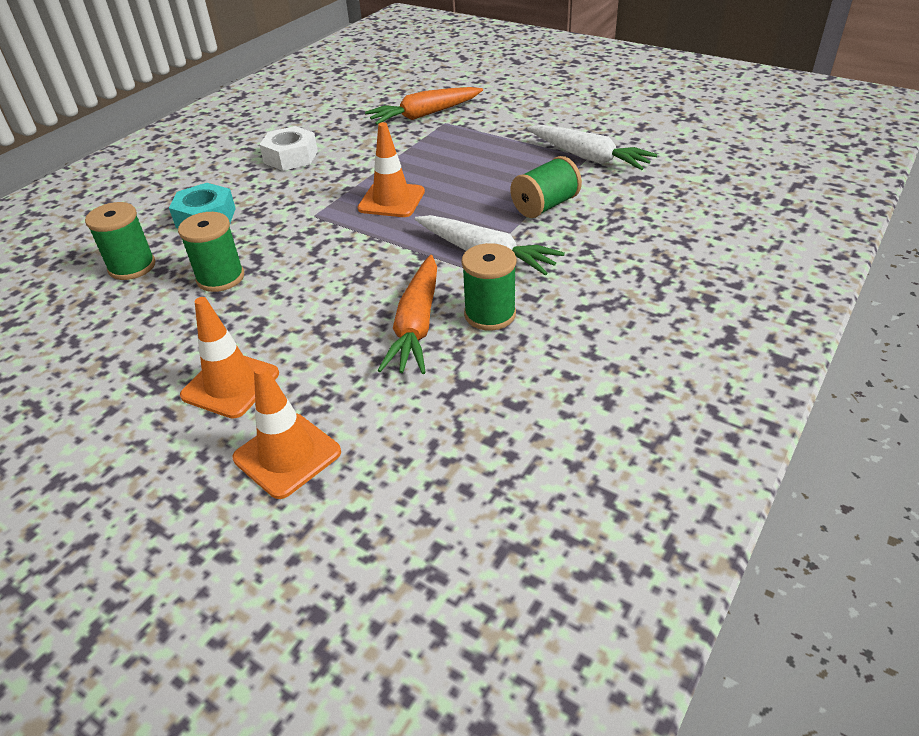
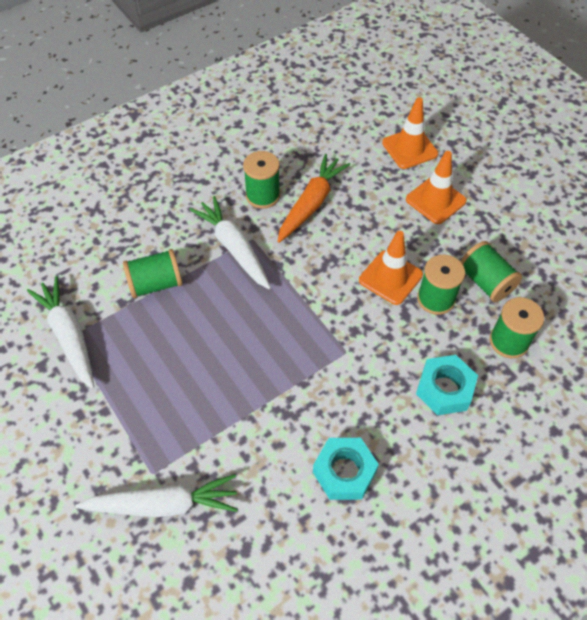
camera: 160 degrees left, 15 degrees up
(155, 310) = (485, 282): none -> green spool
(291, 157) = (344, 472): white nut -> turquoise nut
(391, 200) = (272, 345): orange traffic cone -> orange traffic cone (390, 277)
(425, 115) = (163, 504): orange carrot -> white carrot

